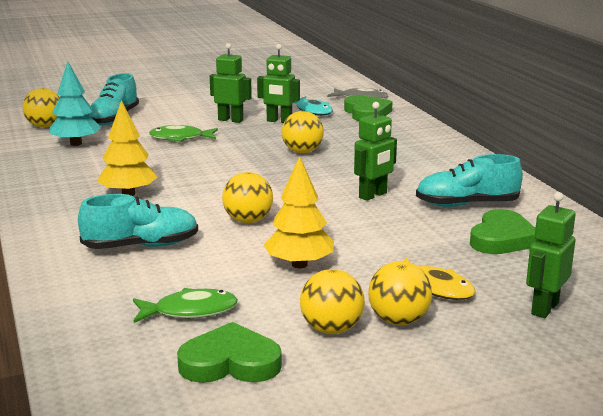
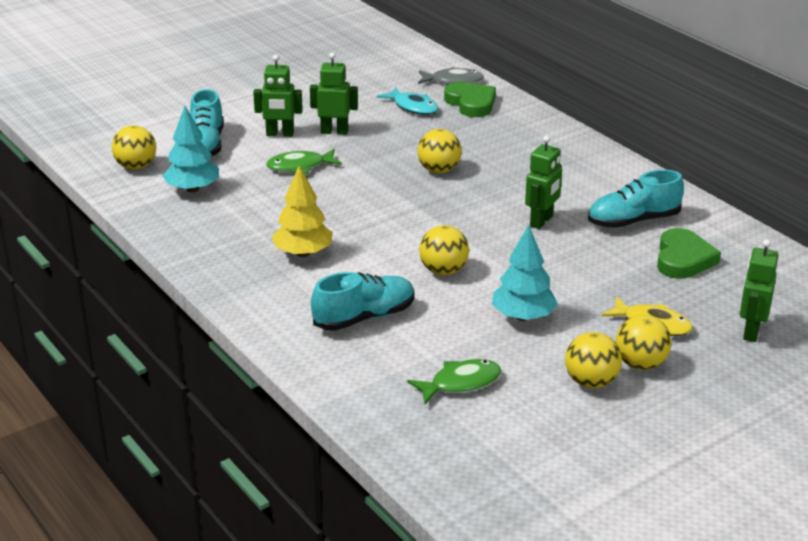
camera: 15 degrees left, 10 degrees up
(230, 362) = (528, 429): green heart -> none
(279, 121) = (387, 127): green robot -> green robot (280, 134)
(299, 264) = (523, 316): yellow tree -> turquoise tree

